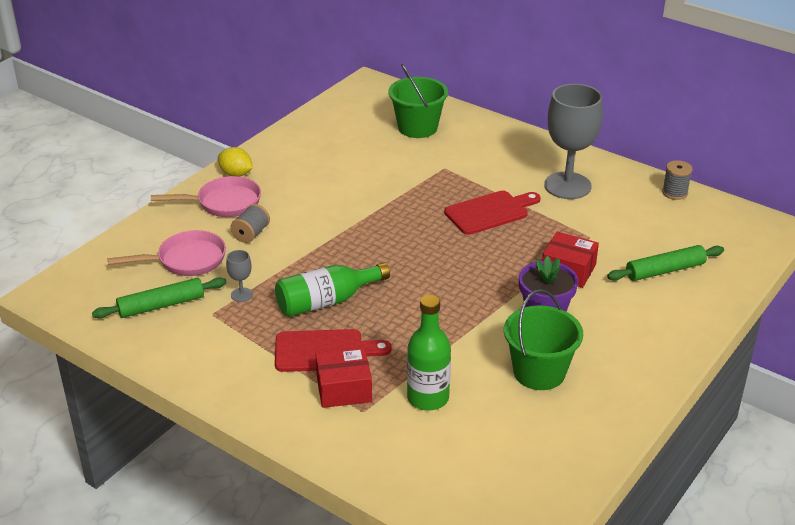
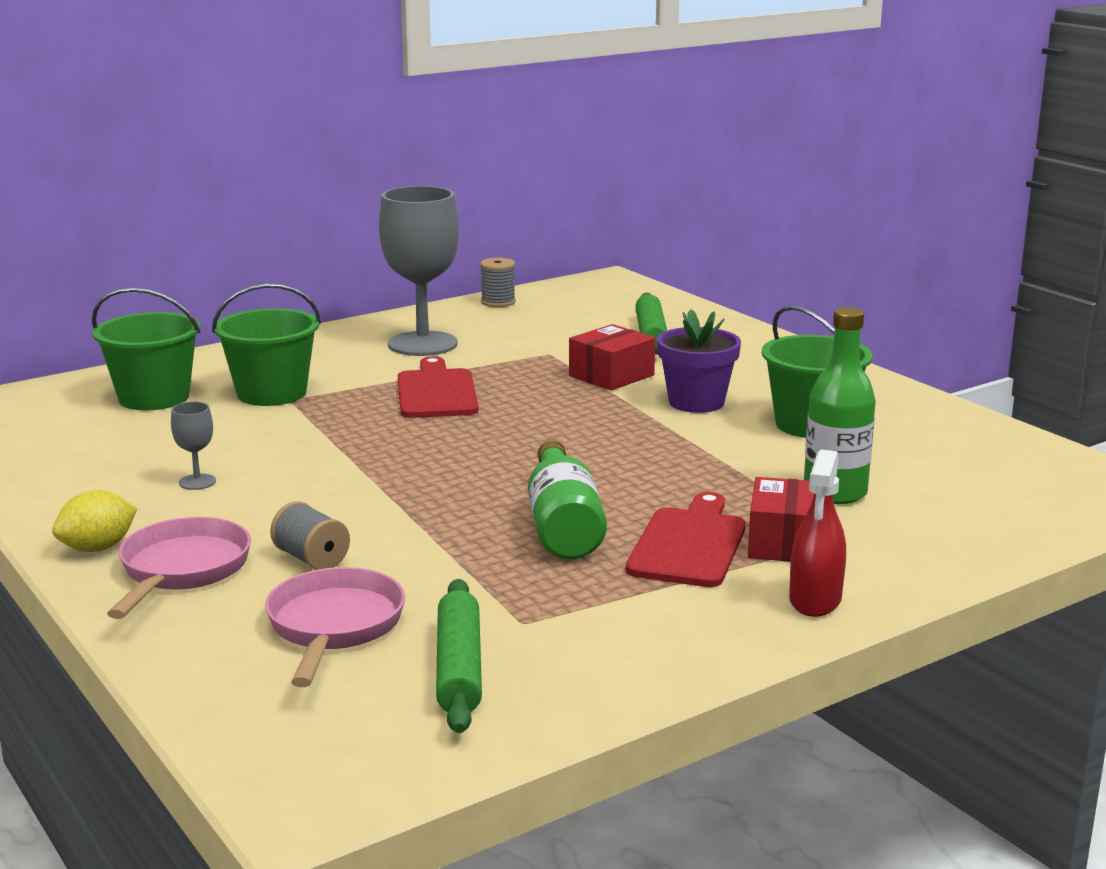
camera: 70 degrees left, 15 degrees down
(241, 295) = (488, 589): grey goblet -> grey goblet (197, 482)
(275, 409) = (815, 600): none -> red spray bottle
(448, 159) = (271, 393): none -> green bucket

